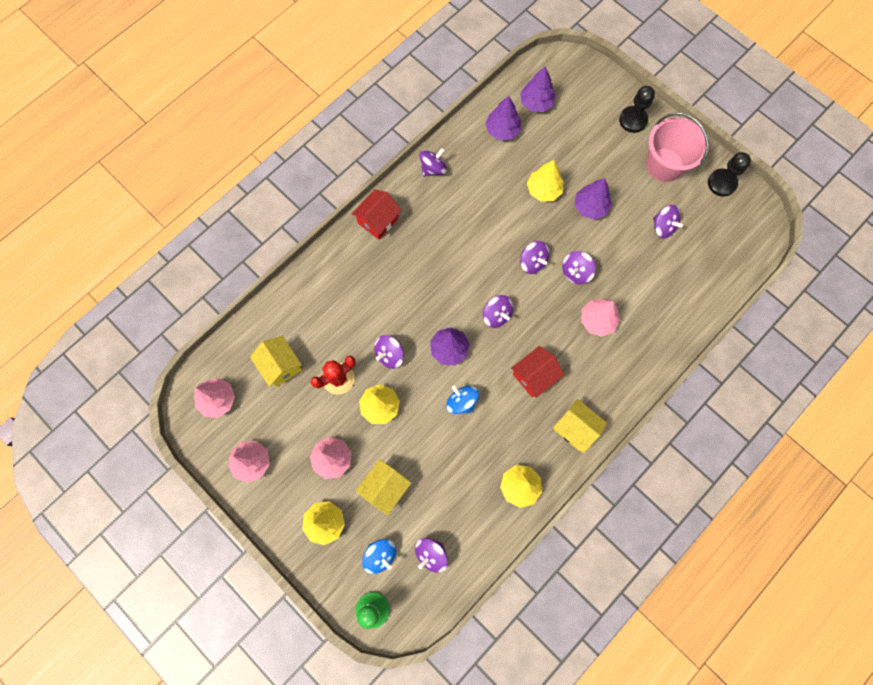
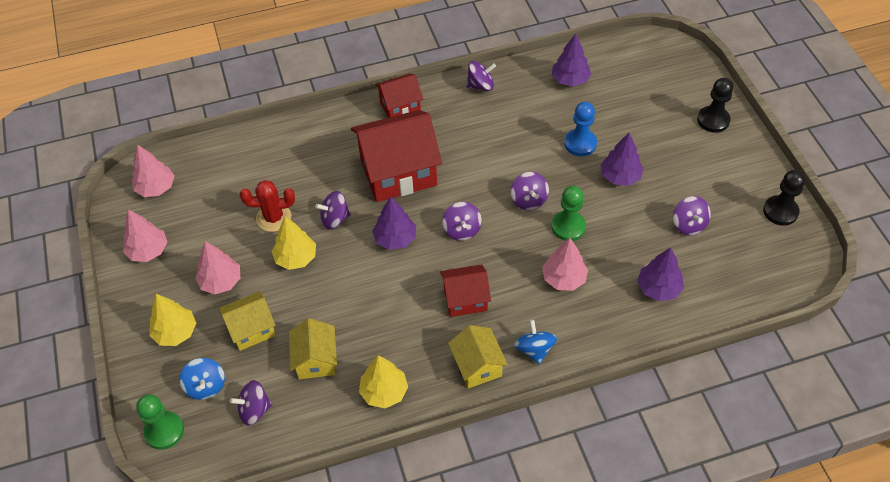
camera: 30 degrees right, 20 degrees down
(280, 365) = (230, 184): yellow house -> yellow house (316, 360)
(414, 285) = (398, 172): none -> red house
(462, 402) = (376, 289): blue spinning top -> blue spinning top (534, 350)
(536, 103) = (619, 70): purple tree -> purple tree (658, 288)
(543, 190) = (580, 144): yellow tree -> blue pawn
(576, 272) = (568, 227): purple spinning top -> green pawn
(664, 165) = (724, 171): pink bucket -> none

